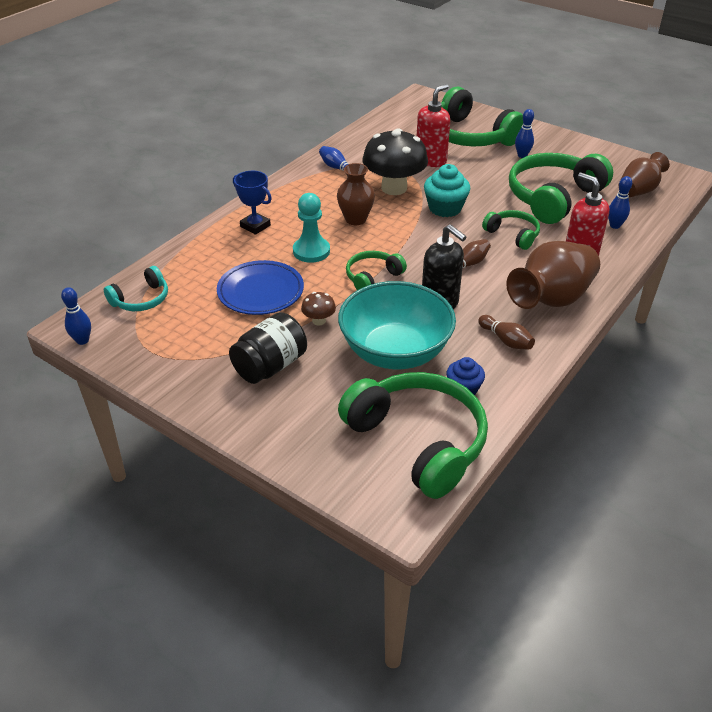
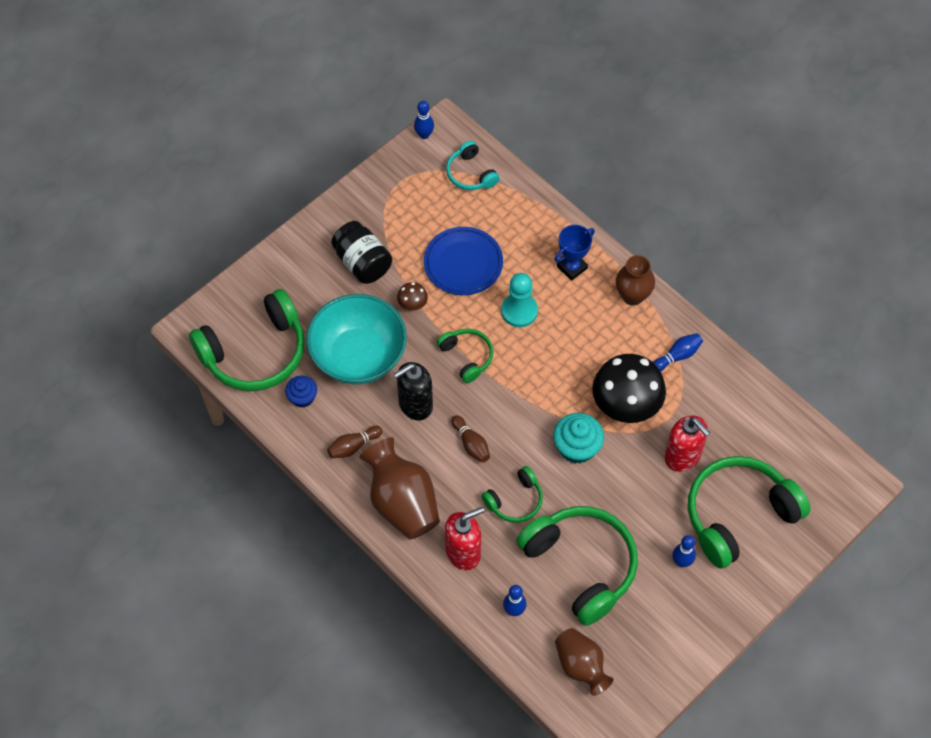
camera: 100 degrees right, 20 degrees up
(355, 219) = (569, 358): brown vase -> brown vase (632, 296)

